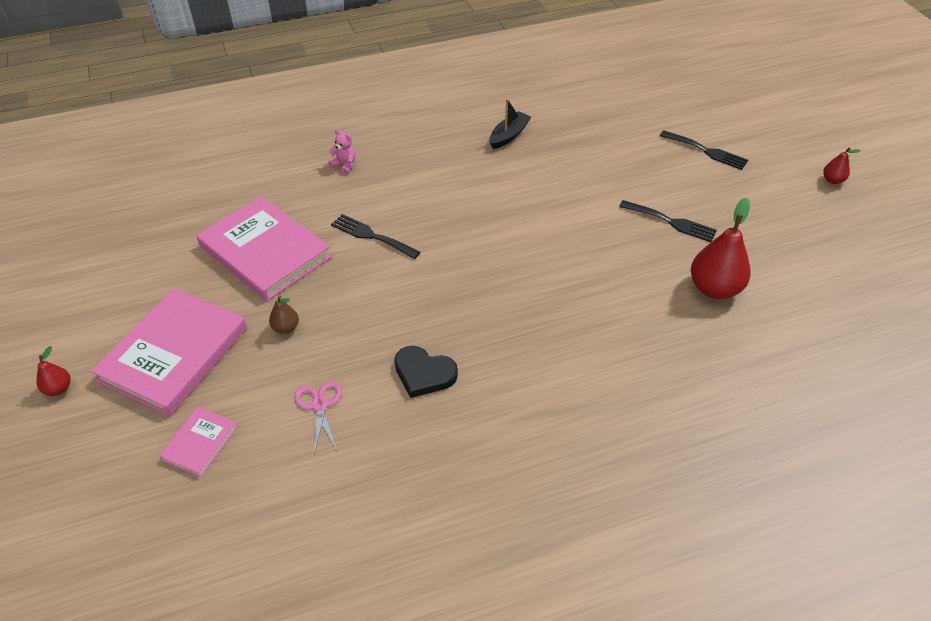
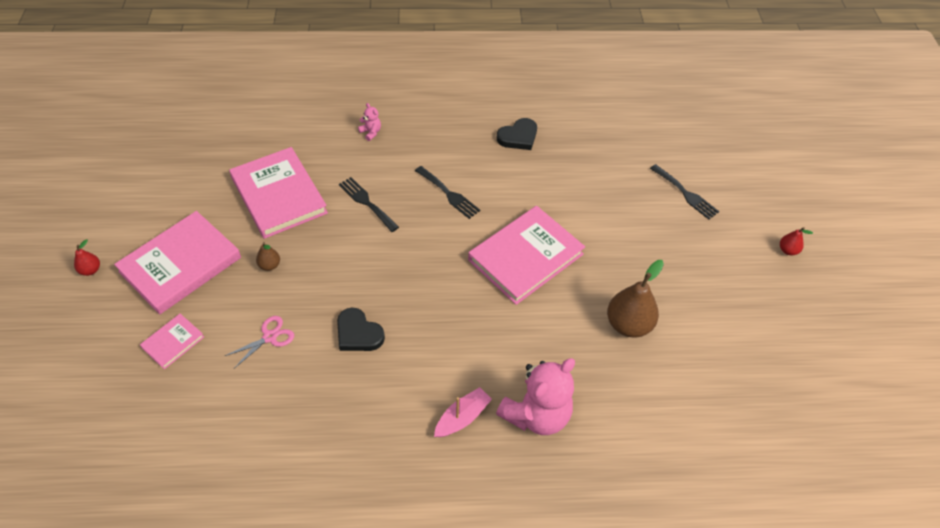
camera: 15 degrees right, 5 degrees up
(319, 405) = (269, 337): pink scissors -> pink scissors turned 45 degrees clockwise
(509, 135) = (518, 137): black boat -> black heart
(573, 249) = (525, 257): none -> pink book
(584, 431) = (462, 417): none -> pink boat
(664, 405) = (536, 414): none -> pink teddy bear
(671, 222) = (621, 254): black fork -> black fork (449, 194)
(714, 288) = (628, 324): red pear -> brown pear

